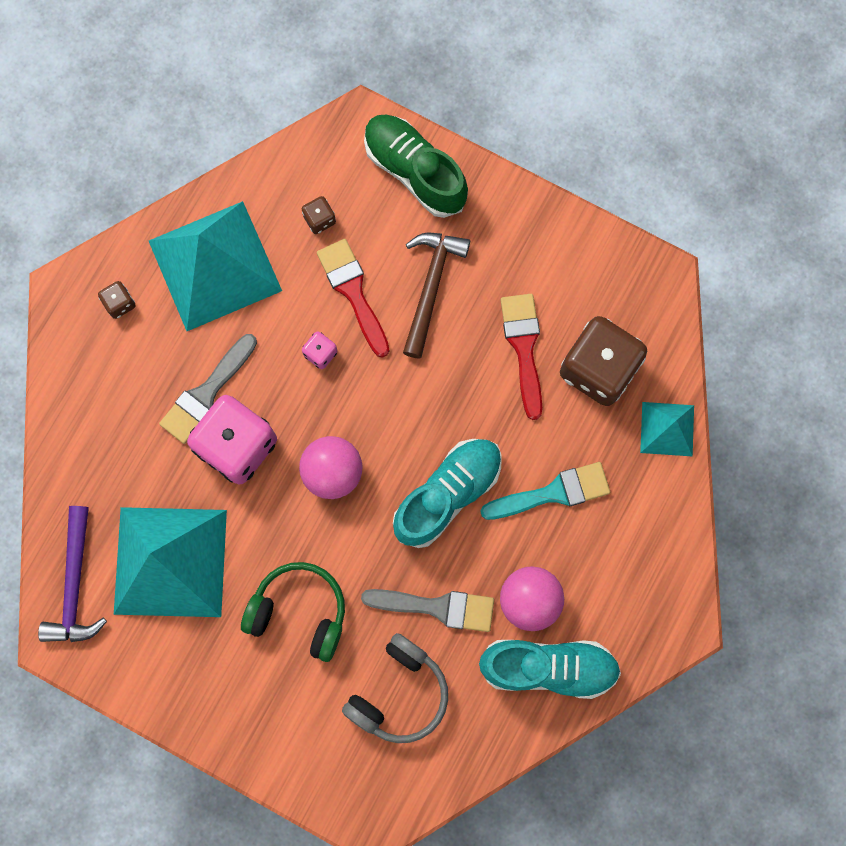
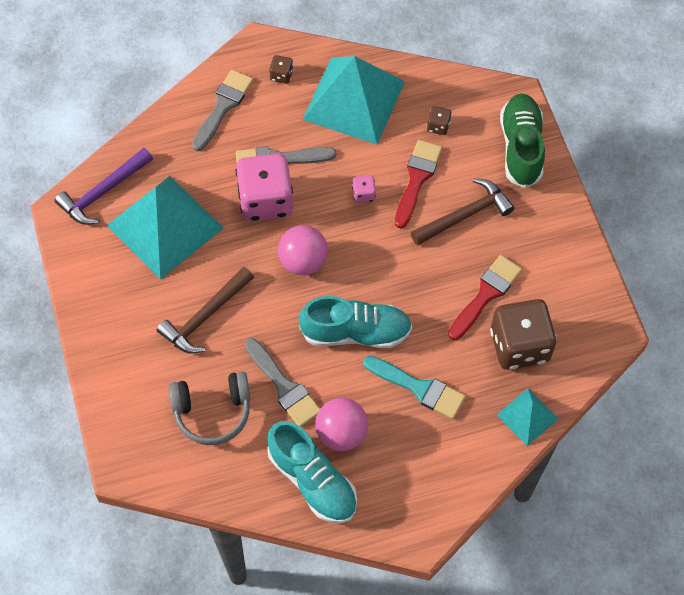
camera: 45 degrees right, 15 degrees down
(97, 389) = (223, 107): none -> grey brush
(299, 611) = (205, 316): green headphones -> brown hammer

